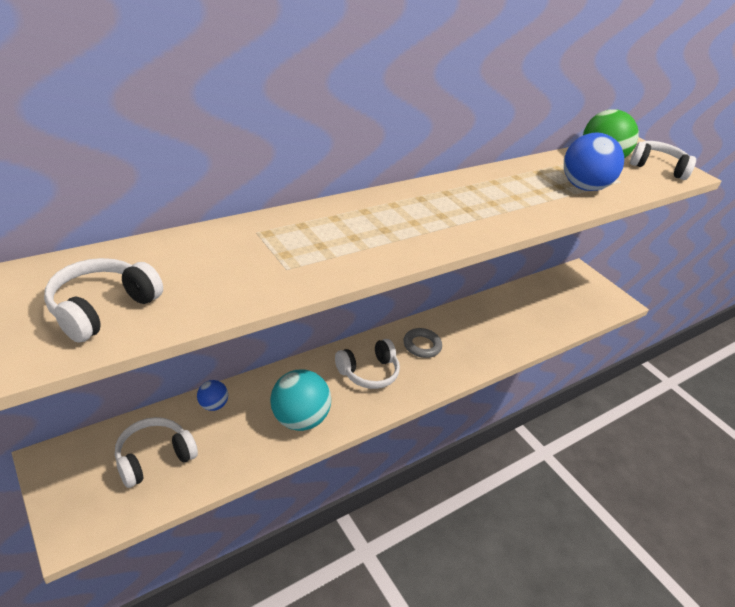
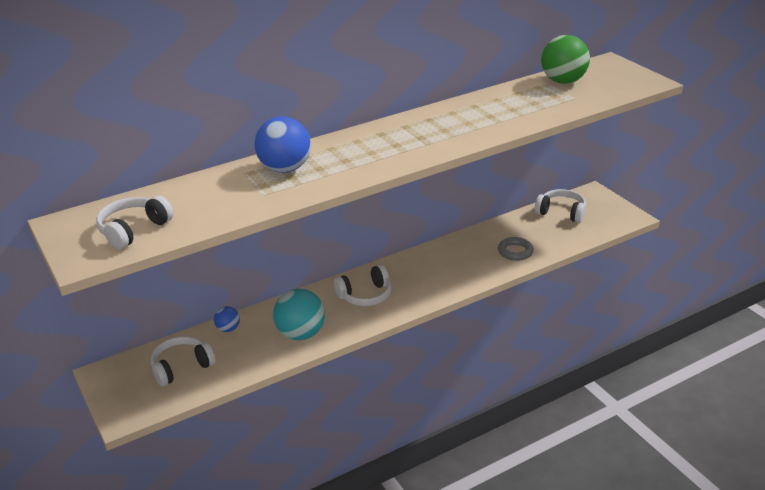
camera: 10 degrees right, 5 degrees down
(422, 345) = (418, 271): grey ring -> grey ring (515, 251)
(583, 187) = (535, 107): blue ball -> blue ball (285, 169)
(657, 167) = (620, 81): white headphones -> white headphones (561, 212)

